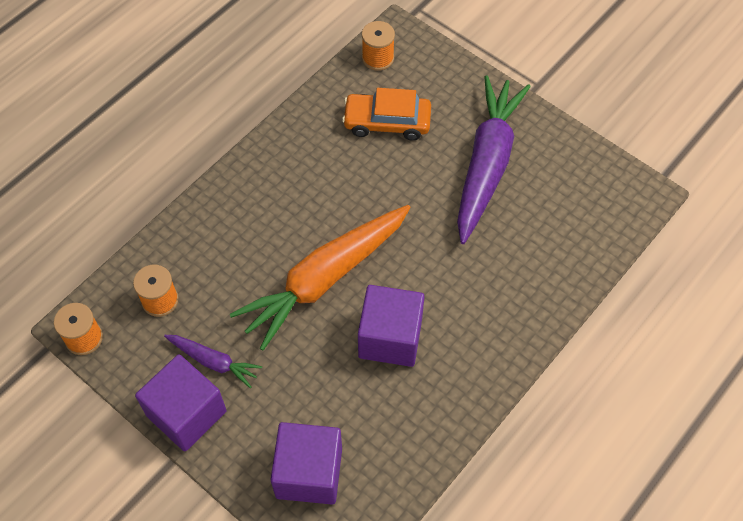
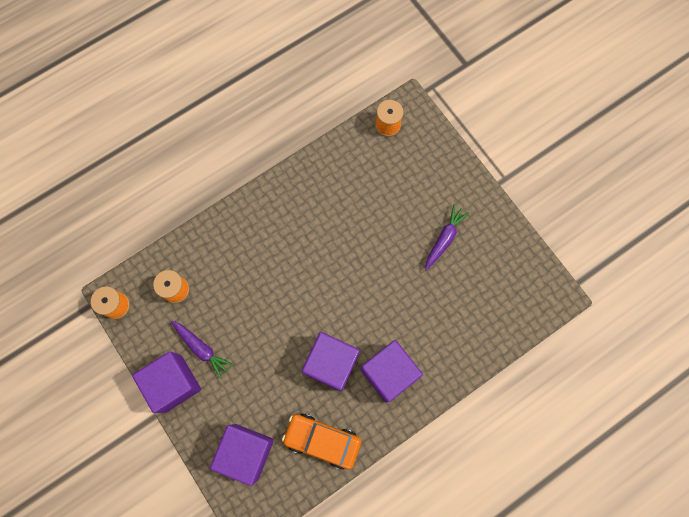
camera: 15 degrees right, 15 degrees up
(325, 279) = (297, 304): orange carrot -> none
(387, 122) = (379, 183): orange car -> orange car (322, 440)
(467, 330) = (389, 373): none -> purple cube
(486, 164) = (444, 239): purple carrot -> purple carrot, size x0.48

